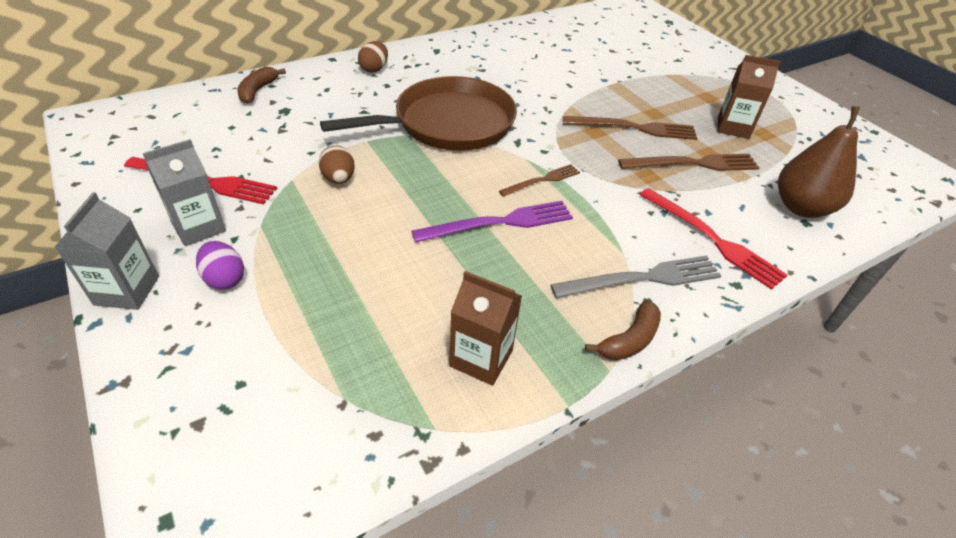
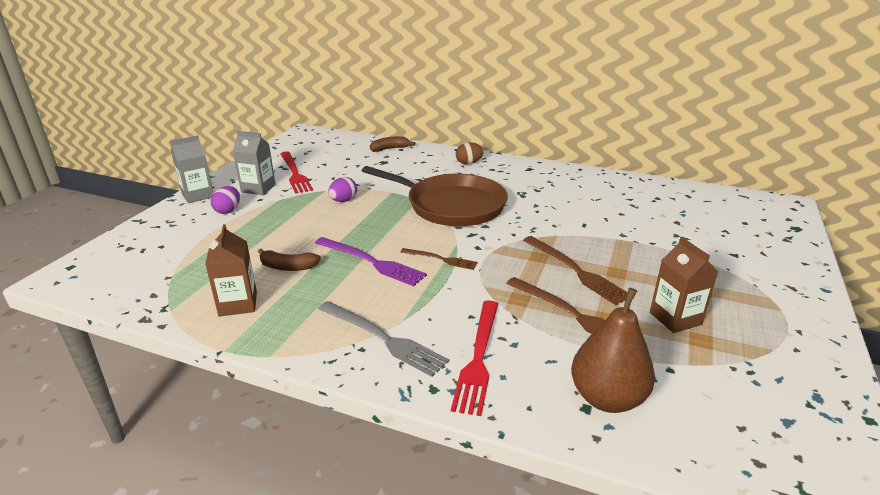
camera: 55 degrees right, 15 degrees down
(339, 179) = (343, 201): brown egg -> purple egg
(629, 340) = (309, 355): brown banana -> brown banana (288, 267)

